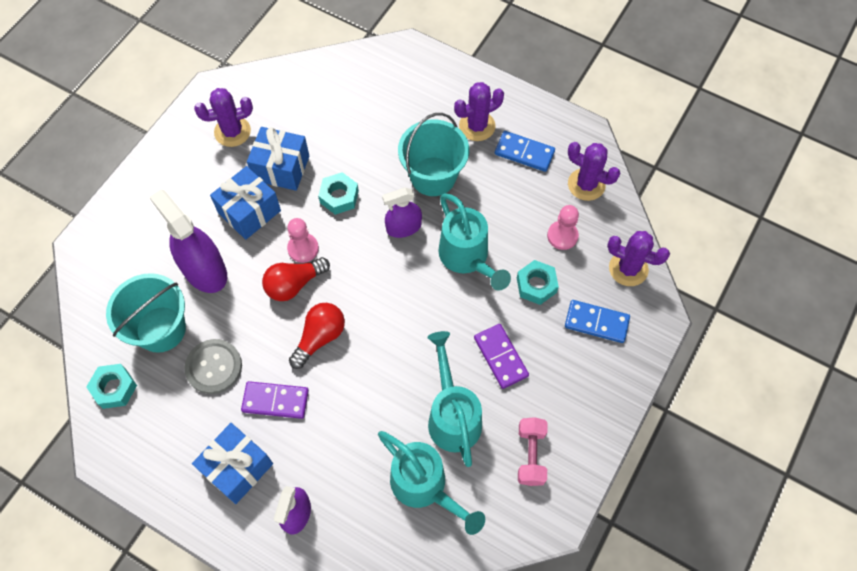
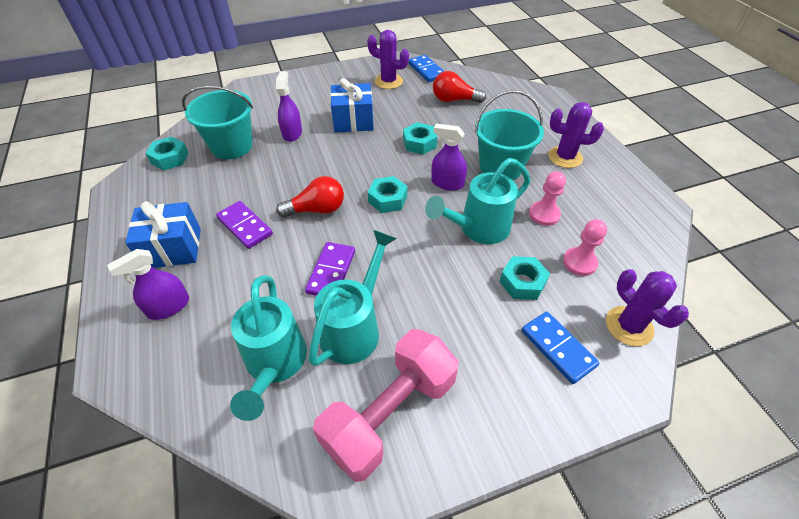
camera: 40 degrees right, 15 degrees down
(204, 270) = (292, 133): purple spray bottle -> purple spray bottle, size x0.61
(214, 367) = (234, 183): grey button -> none
(281, 168) = (398, 111): blue gift -> none
(294, 284) = (336, 171): red light bulb -> red light bulb (454, 100)
(303, 248) = (364, 156): pink pawn -> pink pawn (544, 214)
(369, 282) = (387, 199): none -> turquoise nut
(467, 258) = (478, 228): turquoise watering can -> turquoise watering can turned 45 degrees clockwise
(500, 357) = (439, 313): purple domino -> purple domino (331, 272)
(524, 153) = (592, 191): blue domino -> blue domino (426, 70)
(530, 455) = (389, 413): pink dumbbell -> pink dumbbell, size x1.83
(586, 184) = (634, 240): purple cactus -> none

